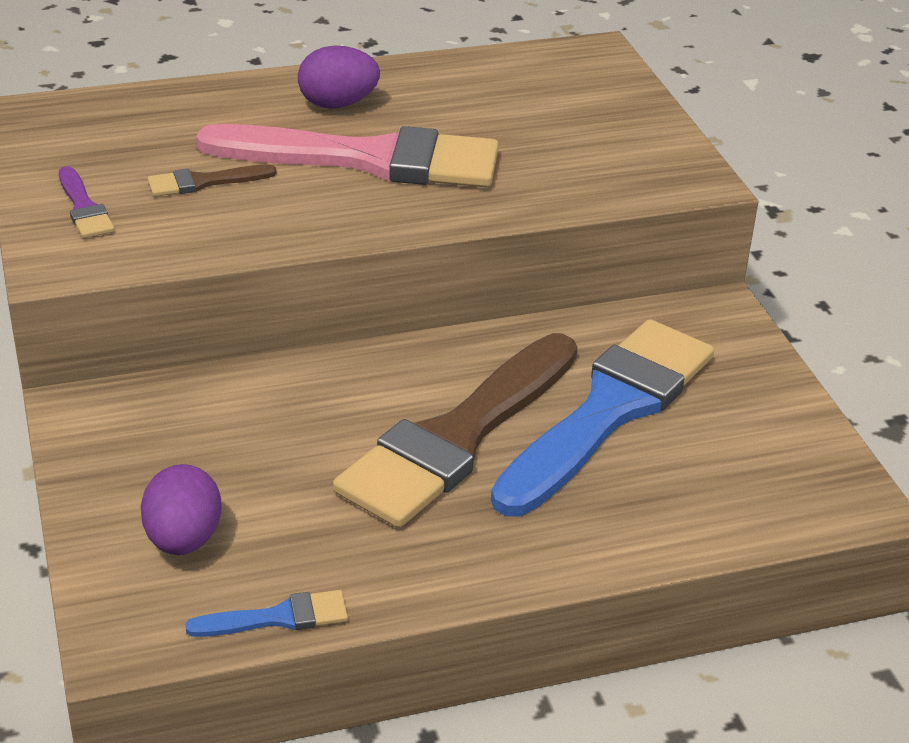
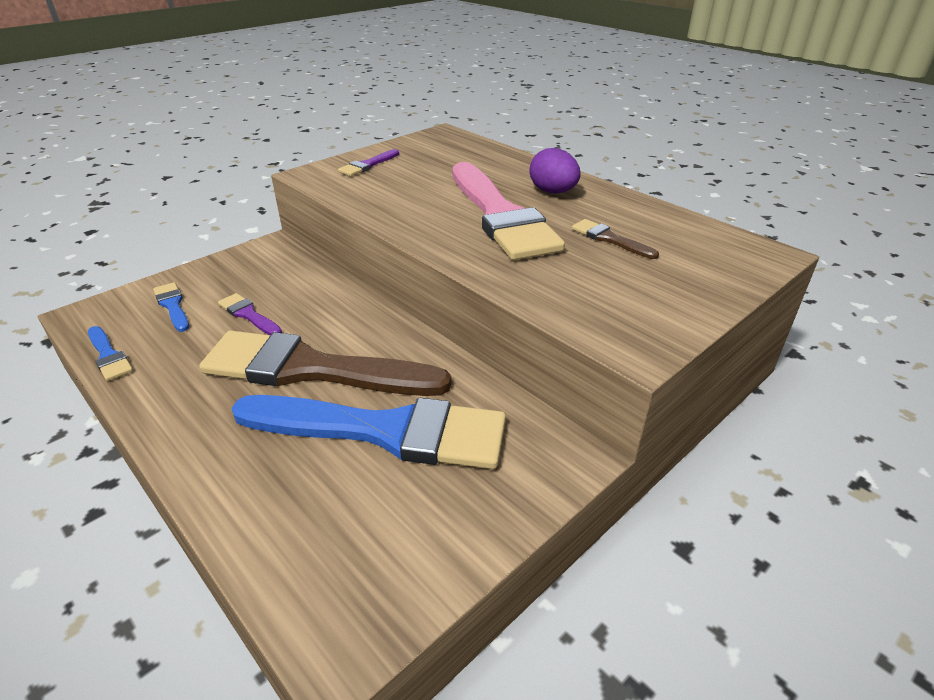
camera: 65 degrees right, 0 degrees up
(183, 539) = (172, 305): purple egg -> blue brush
(204, 182) = (422, 183): brown brush -> brown brush (609, 239)
(279, 468) = (248, 315): none -> purple brush

